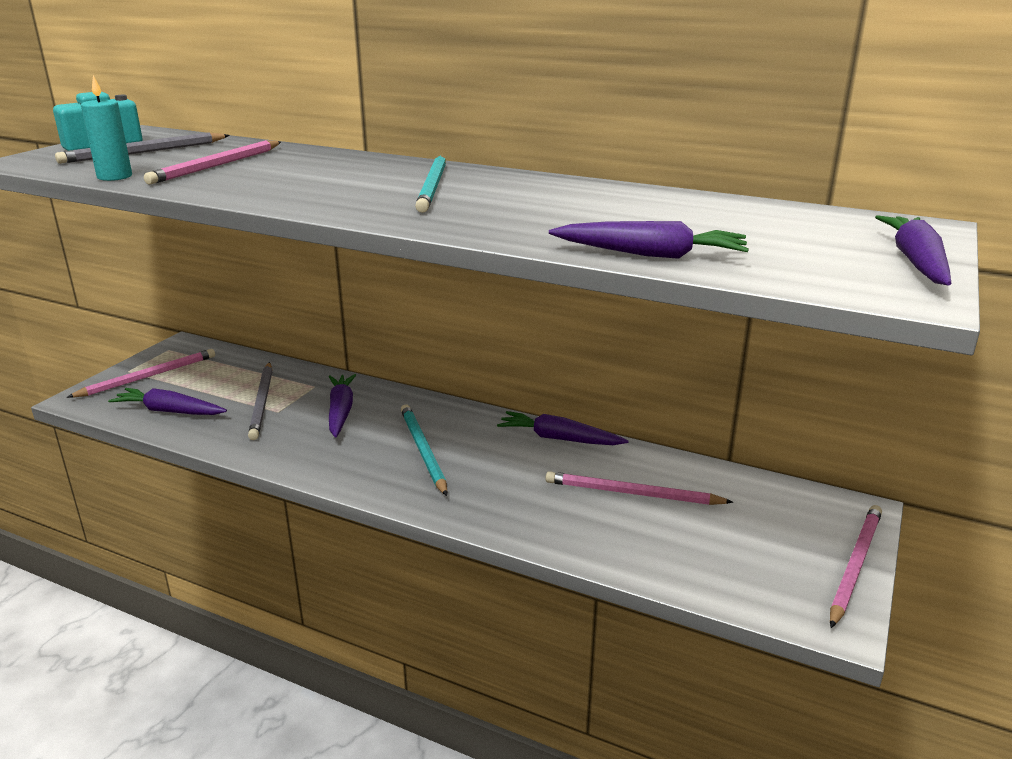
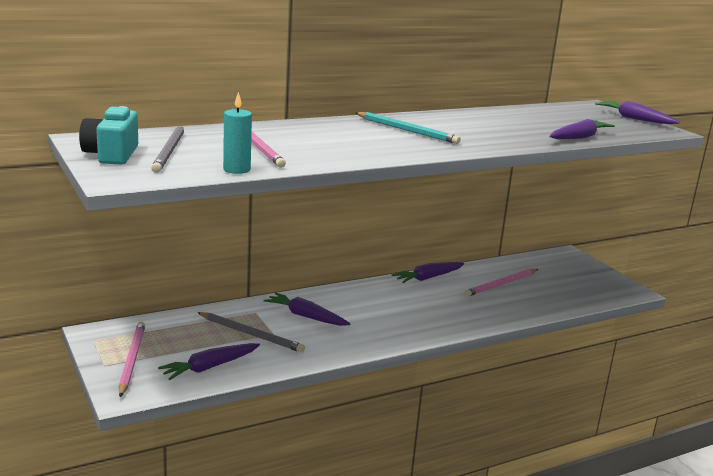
camera: 55 degrees left, 5 degrees down
(423, 450) = (390, 312): turquoise pencil -> none
(855, 565) = (603, 272): pink pencil -> none

